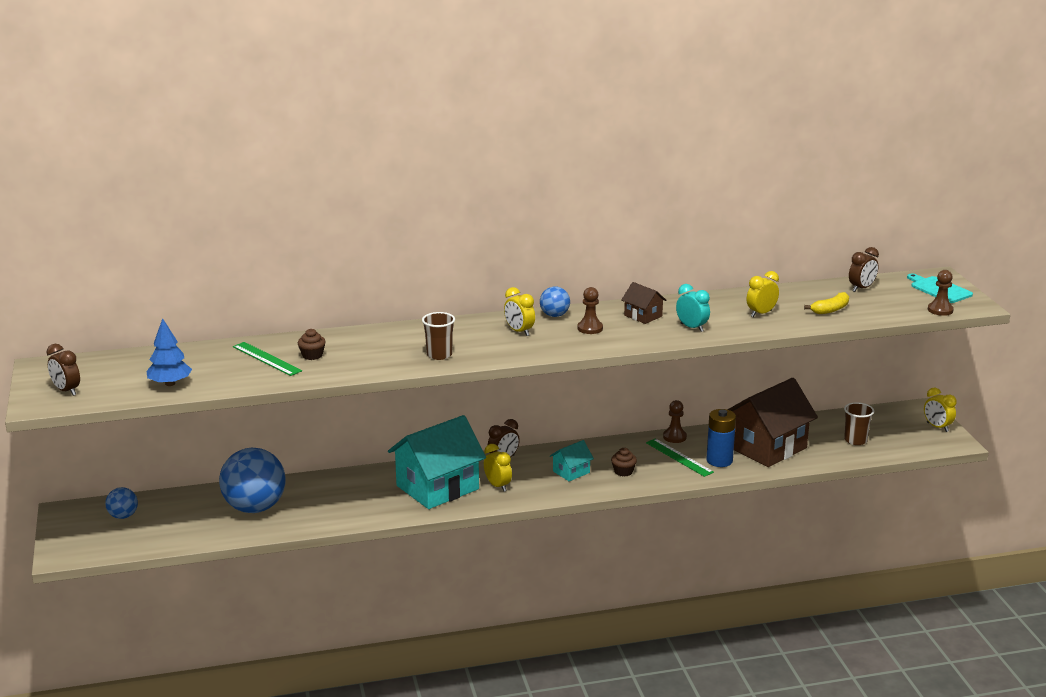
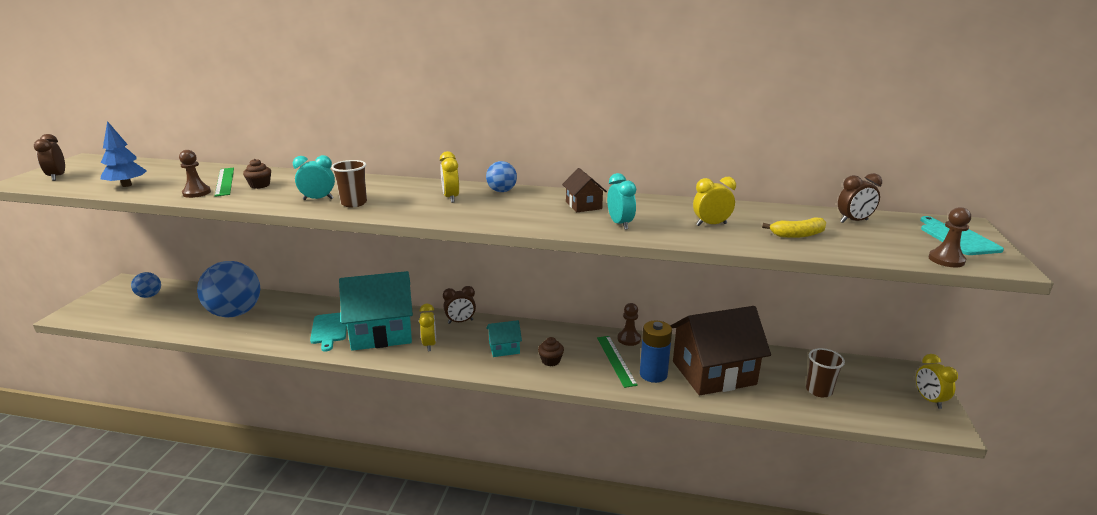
camera: 25 degrees right, 0 degrees up
(380, 498) = (329, 329): none -> turquoise cutting board
(398, 358) = (318, 199): none -> turquoise clock
(590, 328) = (518, 206): brown pawn -> brown pawn (196, 193)

